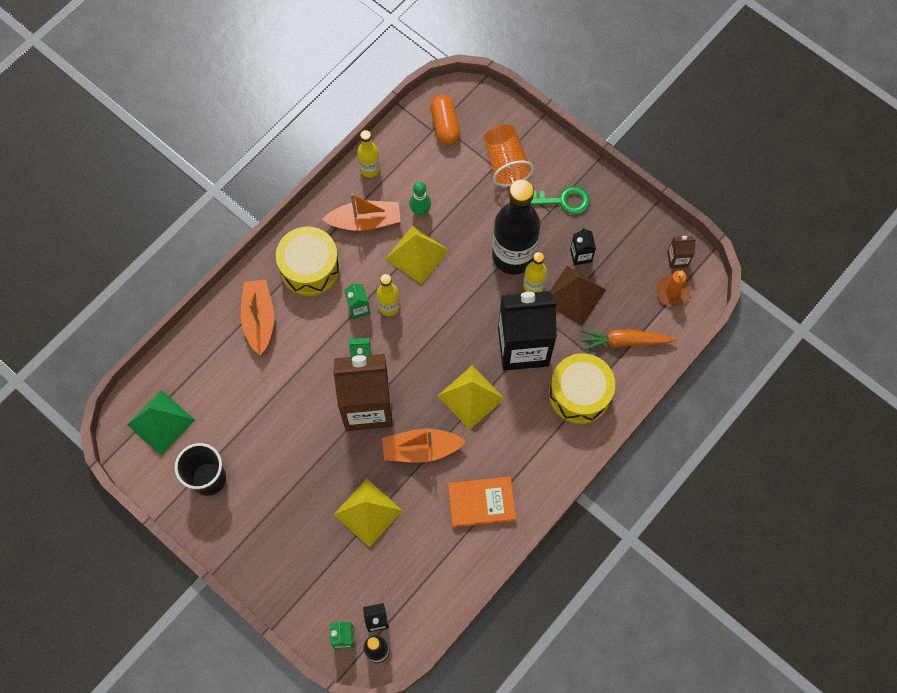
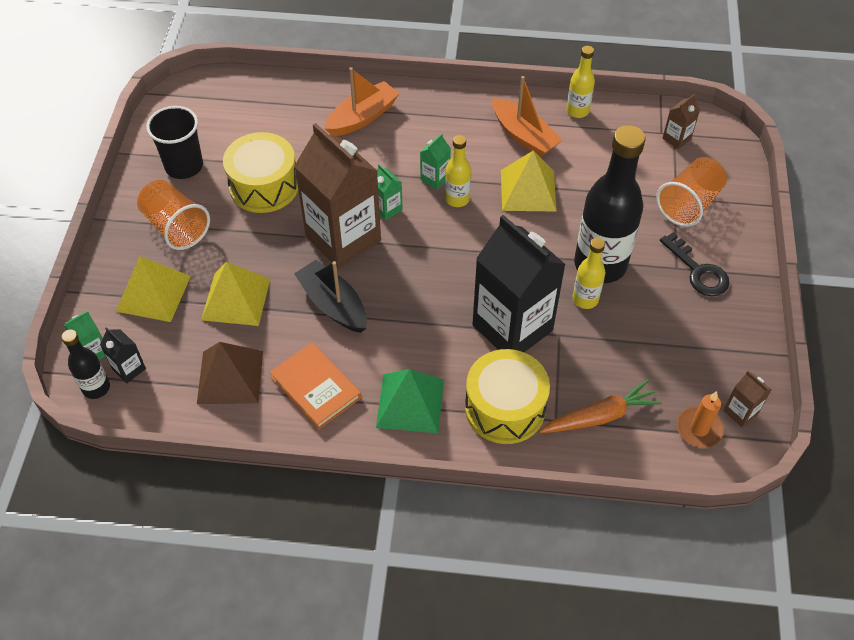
camera: 55 degrees right, 15 degrees down
(161, 422) = (213, 107): green pyramid -> green pyramid (410, 403)
(267, 518) = (176, 227): none -> orange cup
(310, 268) = (442, 124): yellow drum -> yellow drum (264, 186)
(420, 211) = (573, 169): green bowling pin -> none
(421, 449) = (333, 305): orange boat -> black boat
(445, 125) = (676, 138): orange capsule -> brown carton
(471, 397) = (421, 314): yellow pyramid -> yellow pyramid (153, 293)
(562, 201) = (698, 271): green key -> black key
(574, 295) = (608, 340): brown pyramid -> brown pyramid (230, 377)
(581, 255) = (656, 321): black carton -> none
(624, 341) = (600, 416): orange carrot -> orange carrot turned 105 degrees clockwise

